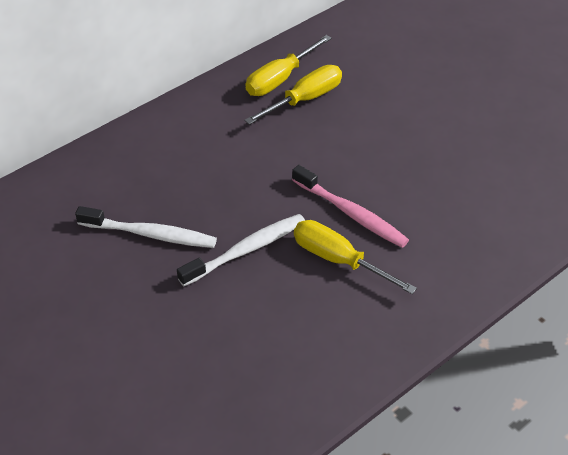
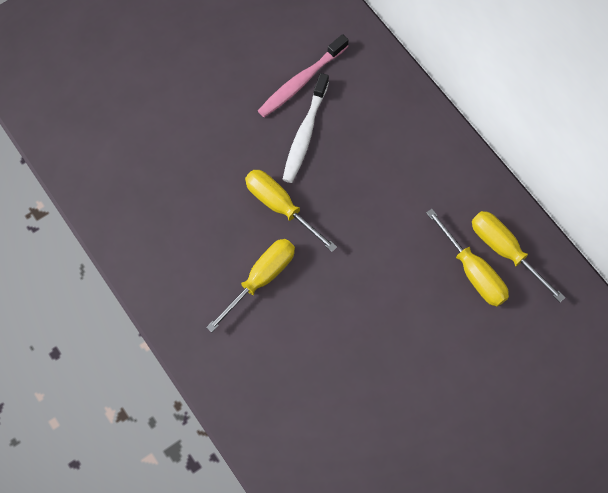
camera: 95 degrees right, 20 degrees up
(246, 250) = (280, 206): white toothbrush -> yellow screwdriver
(351, 213) = (314, 296): pink toothbrush -> pink toothbrush (301, 81)

